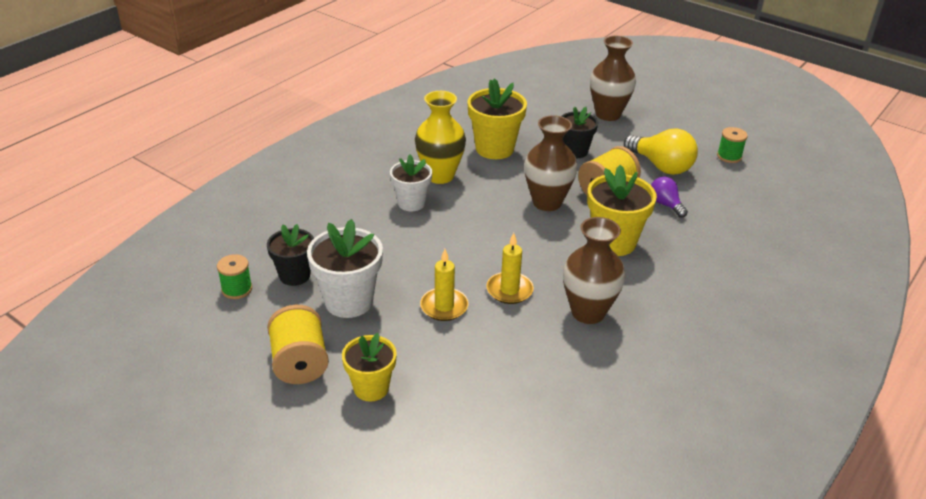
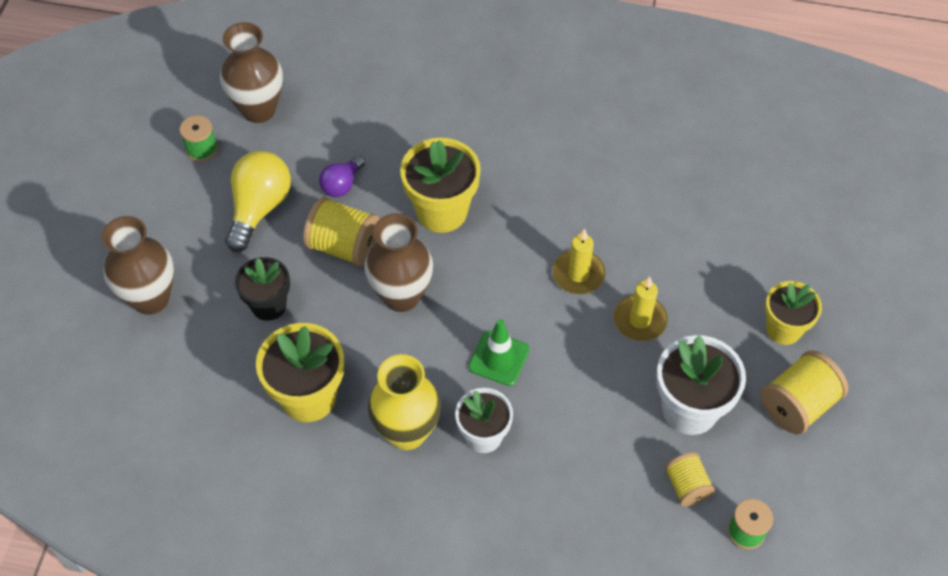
camera: 115 degrees left, 20 degrees up
(294, 275) = (687, 486): black flower pot -> yellow spool
(464, 227) = (499, 358): none -> green traffic cone
(588, 312) = (569, 200): brown vase -> brown vase (259, 110)

